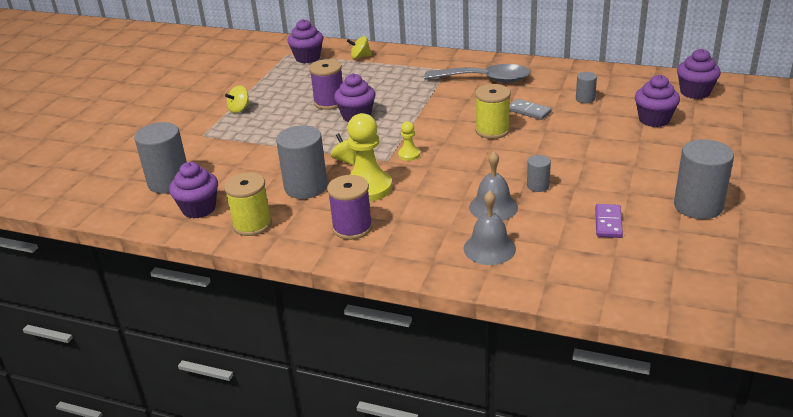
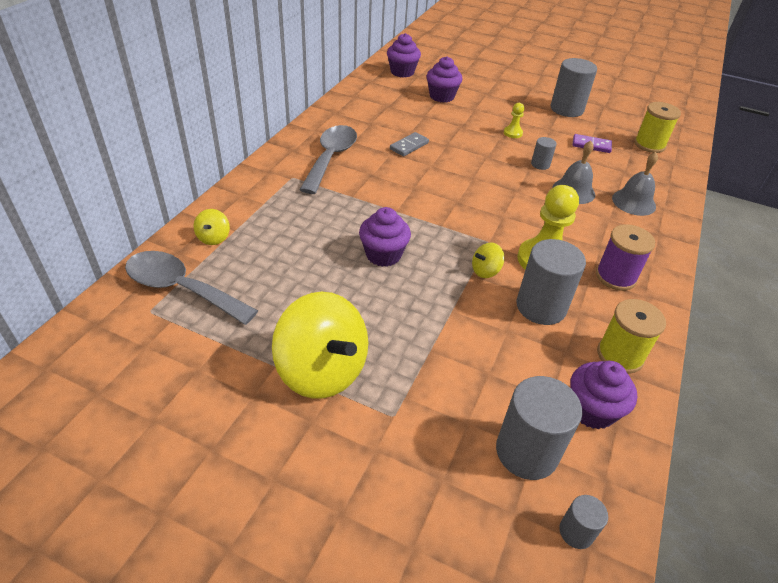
camera: 90 degrees left, 10 degrees up
(239, 109) = (322, 371): yellow spinning top -> yellow spinning top, size x2.33
(307, 58) = (181, 288): purple cupcake -> grey spoon
(329, 102) = (337, 275): purple spool -> none
(409, 154) = (479, 226): yellow pawn -> yellow pawn (513, 133)
(492, 130) = (441, 171): yellow spool -> yellow spool (649, 145)
(585, 99) = (395, 116): grey cylinder -> grey cylinder (576, 532)

